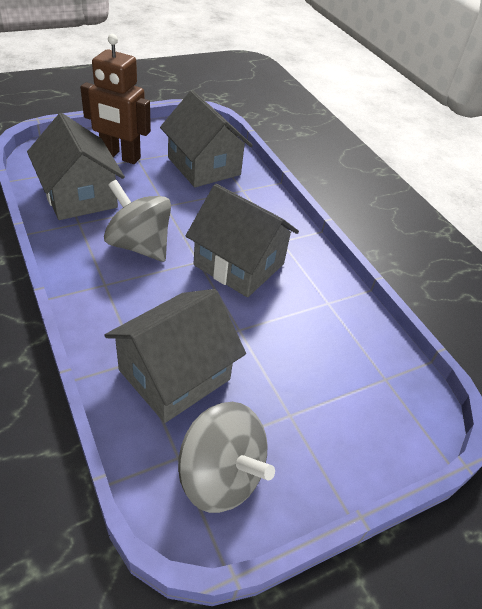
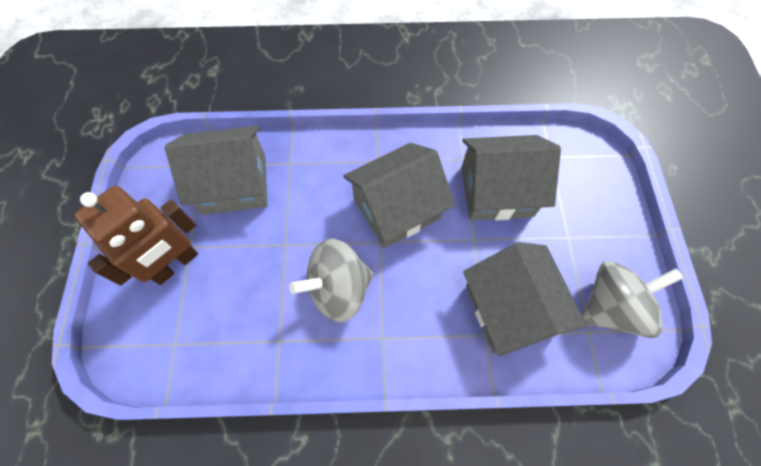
camera: 60 degrees left, 20 degrees up
(79, 196) = (231, 329): grey house -> grey house (496, 191)

